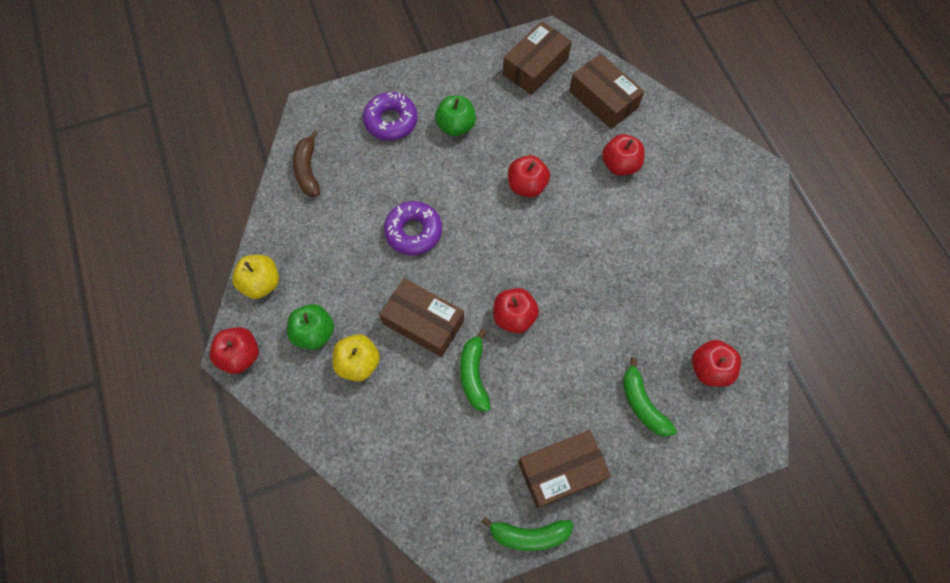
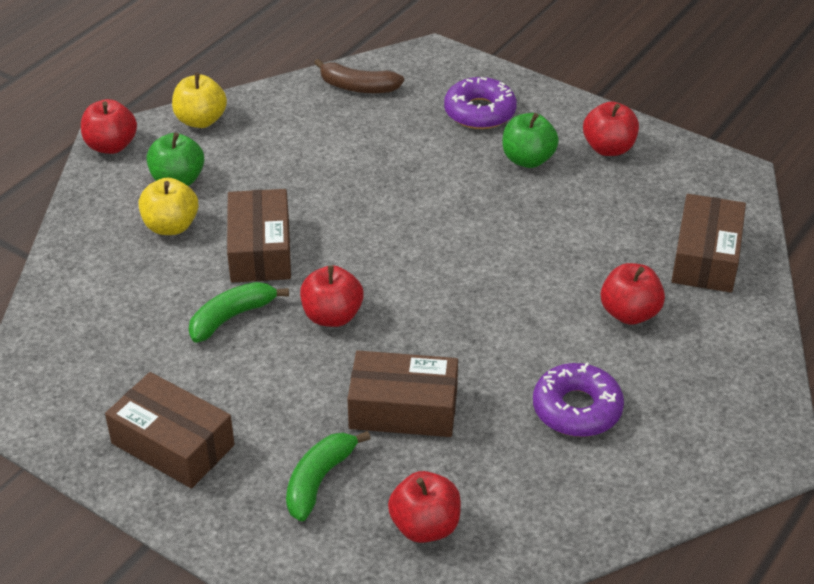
camera: 55 degrees right, 25 degrees down
(308, 170) = (358, 87): brown banana -> brown banana turned 120 degrees counterclockwise
(413, 231) = (362, 191): purple donut -> purple donut (577, 409)
(526, 185) = (512, 248): red apple -> red apple (608, 148)
(529, 535) = (74, 452): green banana -> none
(535, 66) = (682, 181): brown box -> brown box (403, 408)

